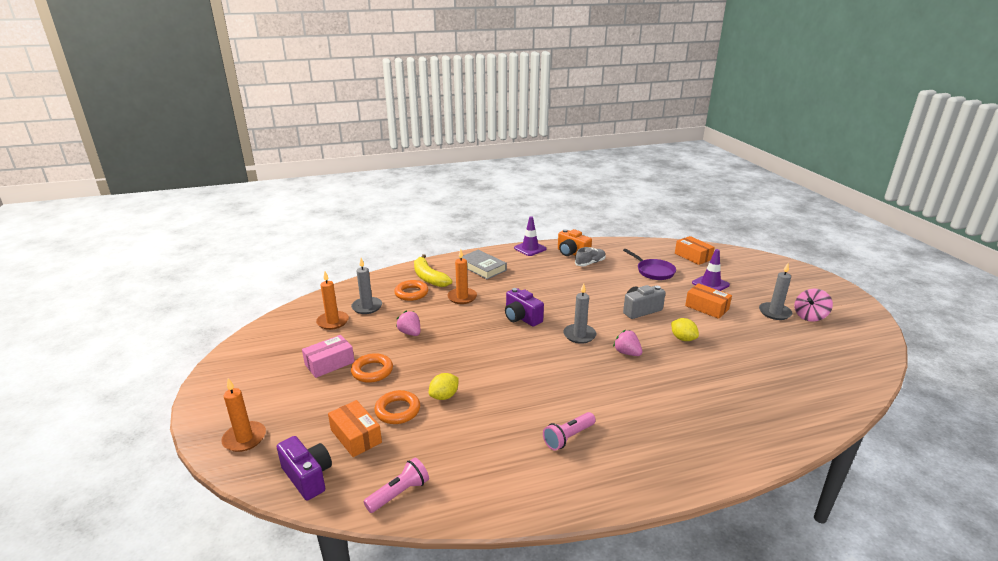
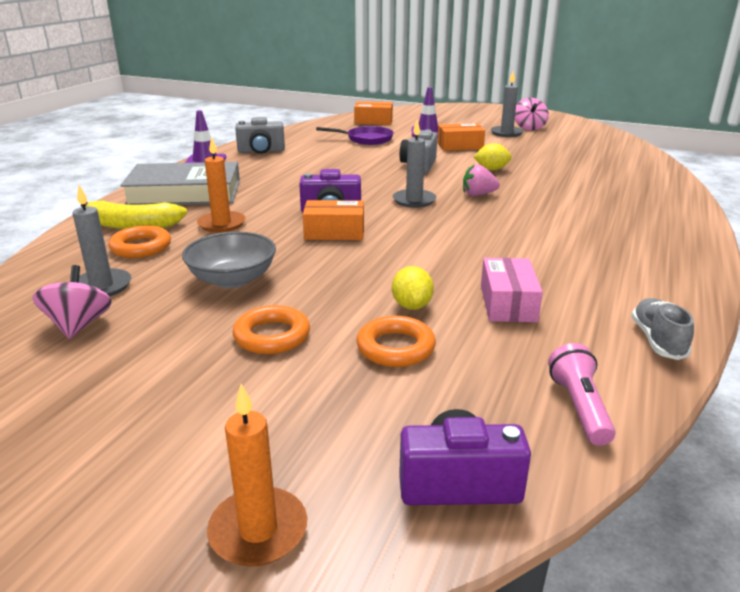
camera: 50 degrees left, 0 degrees up
(329, 363) = (187, 364): pink box -> pink box (508, 303)
(333, 322) = (79, 325): orange candle -> pink spinning top
(356, 436) = (410, 401): orange box -> orange box (334, 232)
(410, 333) = (232, 279): pink strawberry -> grey bowl
(482, 267) = (184, 193): grey book -> grey book, size x1.55
(568, 437) = (581, 267): pink flashlight -> none
(572, 253) = (261, 151): orange camera -> grey camera
(590, 263) = (297, 152): grey shoe -> grey shoe (657, 340)

